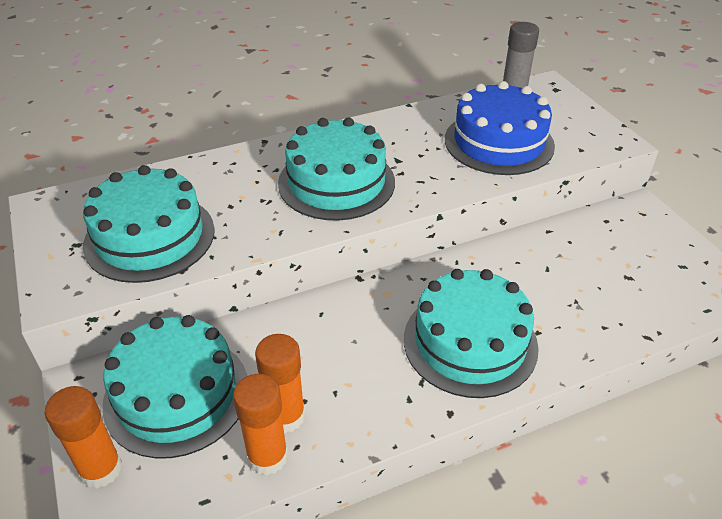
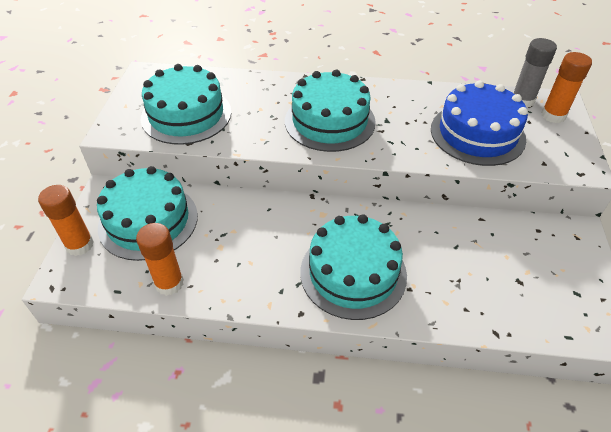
camera: 30 degrees right, 5 degrees up
(285, 416) = (198, 264): orange glue stick -> orange glue stick (553, 115)

